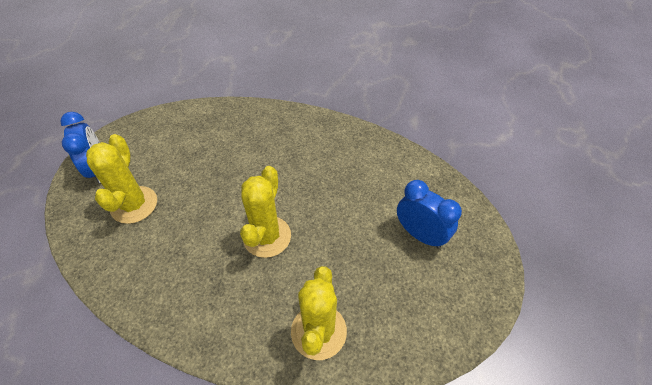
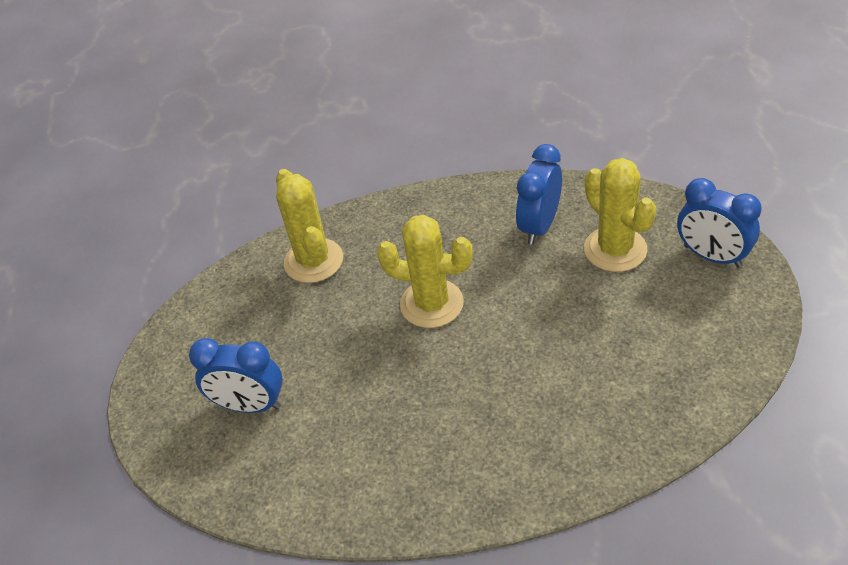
camera: 155 degrees right, 5 degrees down
(150, 251) = (539, 226): none -> blue clock
(267, 236) = (431, 304): yellow cactus -> yellow cactus turned 60 degrees counterclockwise

